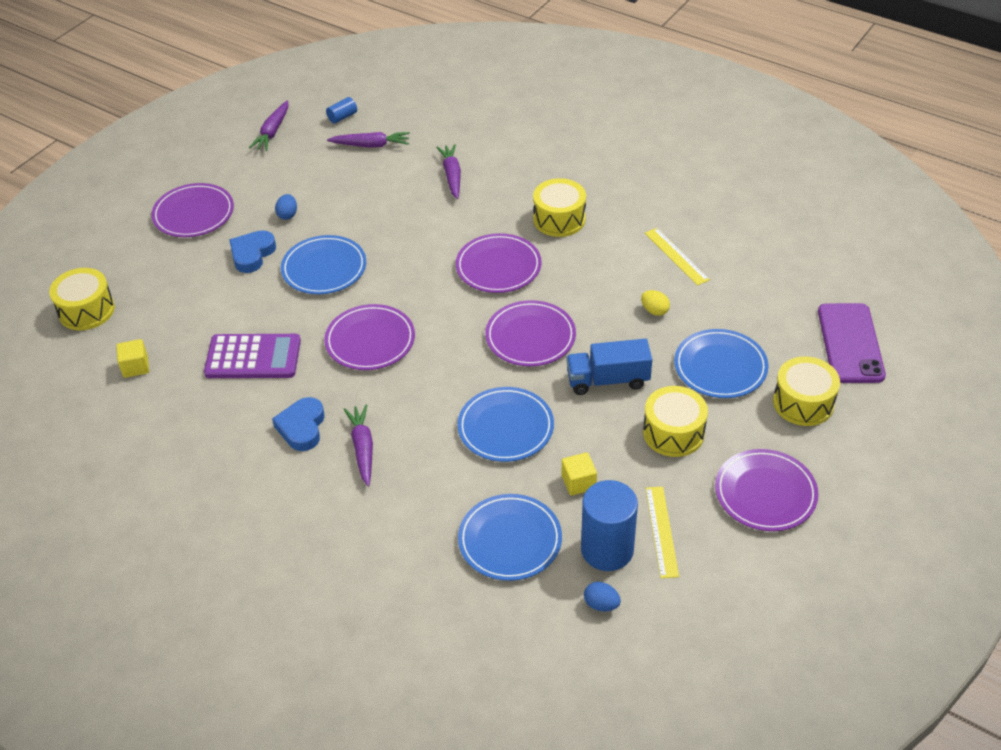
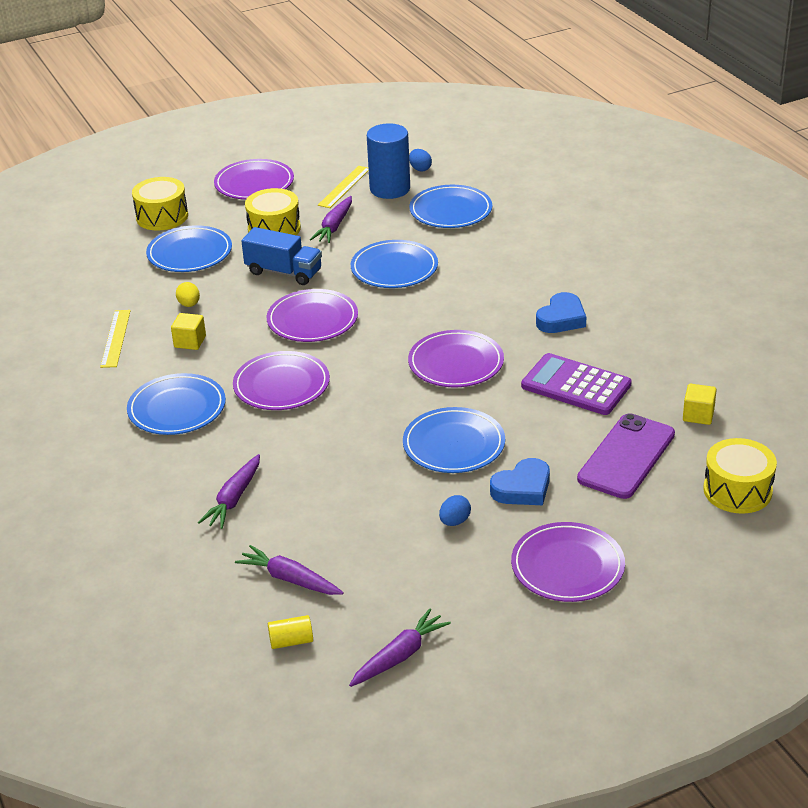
camera: 150 degrees left, 10 degrees down
(342, 117) = (291, 641): blue cylinder -> yellow cylinder
(363, 448) = (519, 290): purple carrot -> purple carrot (334, 226)
(559, 219) = (177, 408): yellow drum -> blue plate
(578, 482) = (372, 224): yellow cube -> yellow cube (190, 342)
(850, 343) = (76, 237): purple phone -> purple phone (626, 456)

